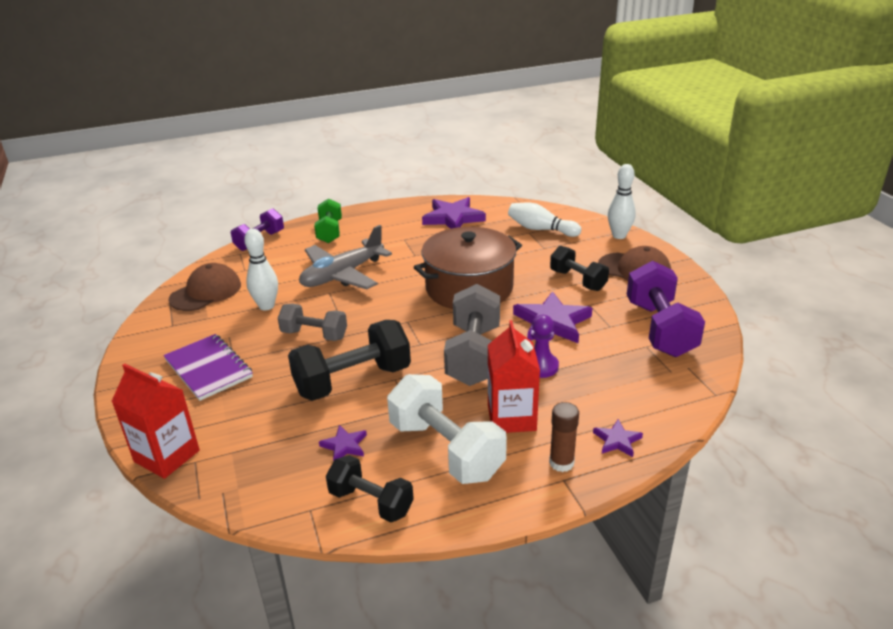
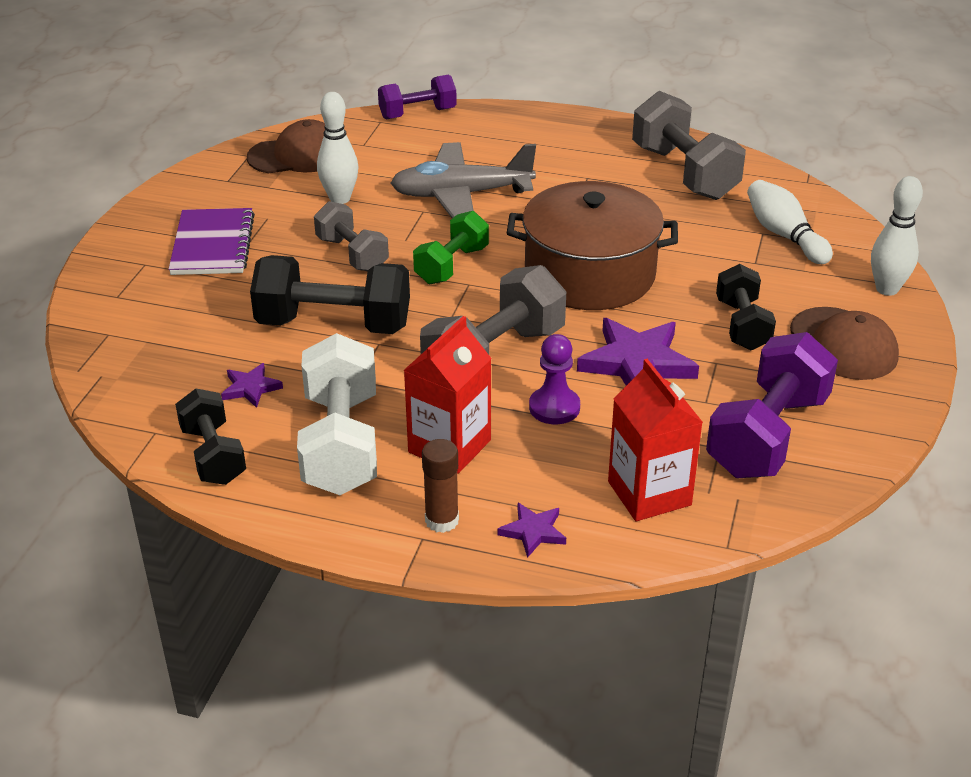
camera: 35 degrees right, 5 degrees up
(167, 456) = (90, 316): red carton -> red carton (649, 493)
(329, 232) = (509, 132): green dumbbell -> green dumbbell (451, 265)
(453, 218) = (684, 173): purple star -> grey dumbbell

